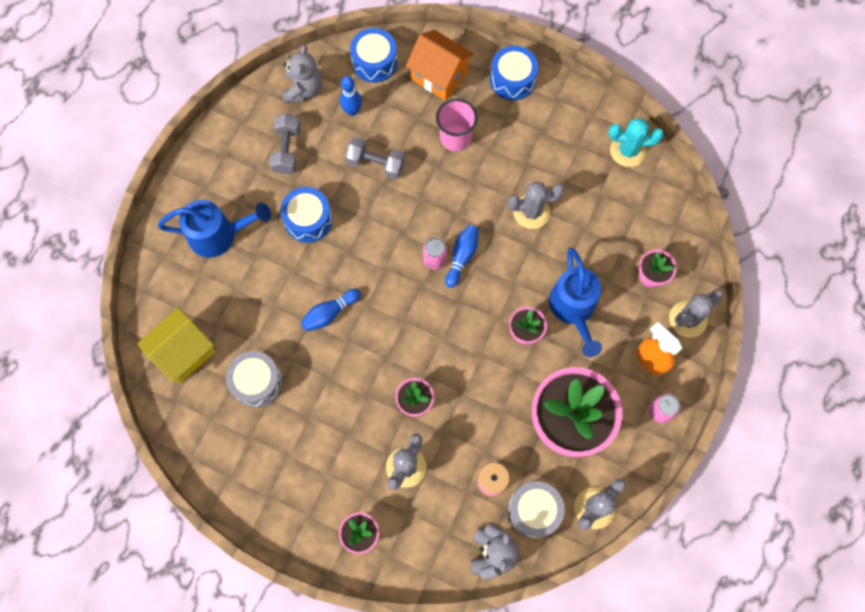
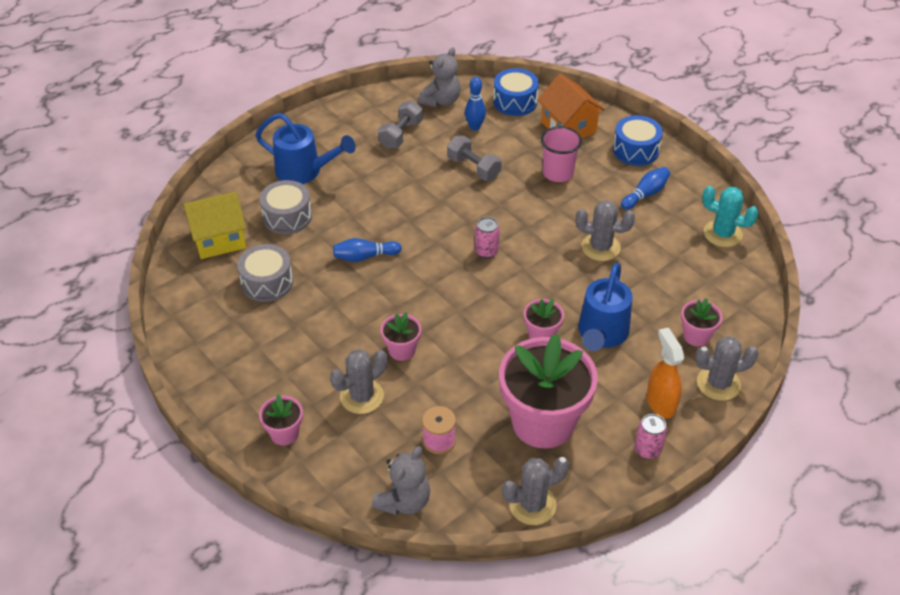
camera: 25 degrees right, 25 degrees down
(308, 220) = (388, 186): blue drum -> none
(462, 257) = (513, 258): blue bowling pin -> blue bowling pin (645, 194)
(534, 511) = (467, 482): grey drum -> grey drum (287, 217)

